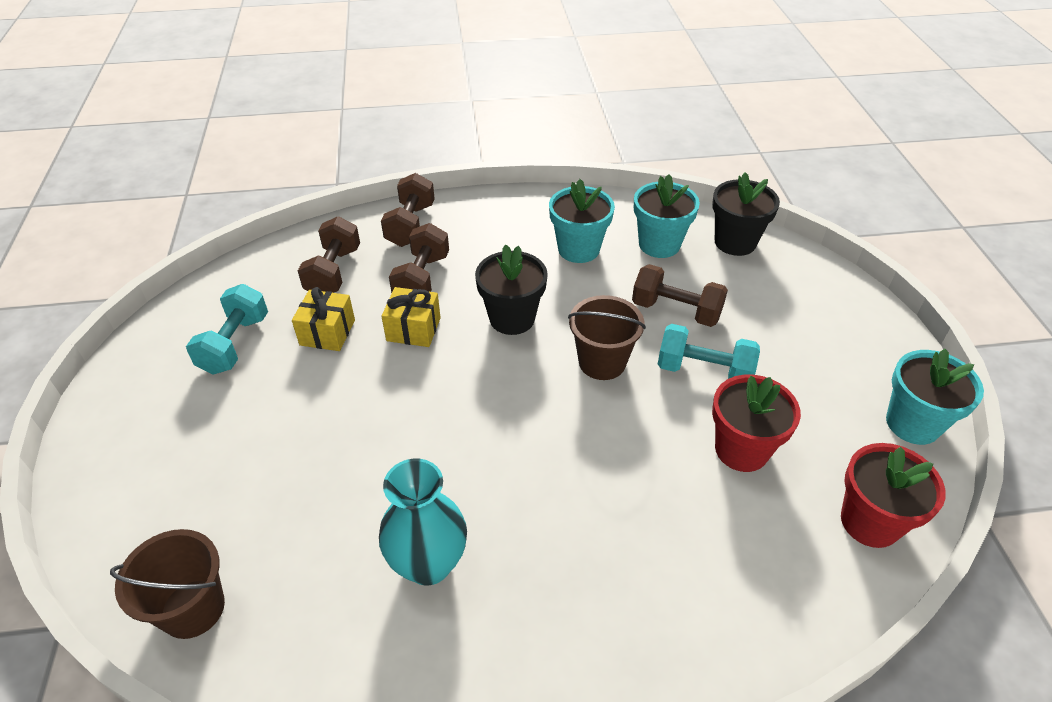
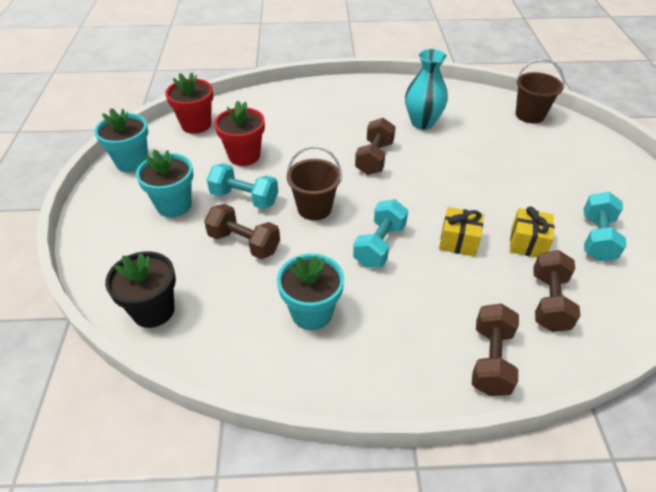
camera: 175 degrees left, 0 degrees up
(422, 279) = (462, 289): brown dumbbell -> brown dumbbell (374, 158)
(512, 318) = (379, 245): black flower pot -> turquoise dumbbell
(659, 244) = (230, 313): turquoise flower pot -> turquoise flower pot (174, 205)

